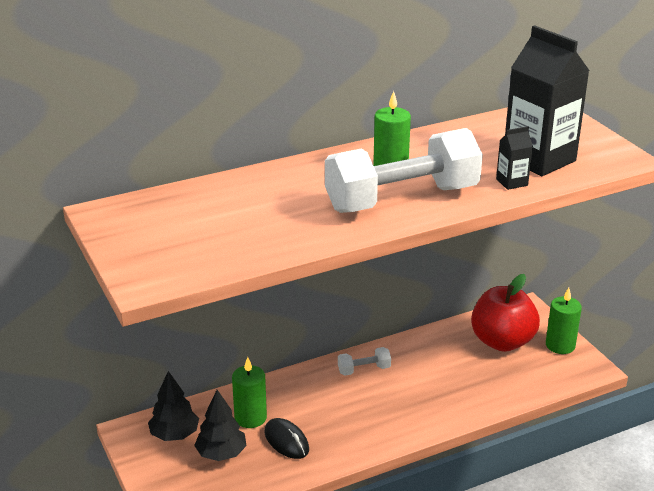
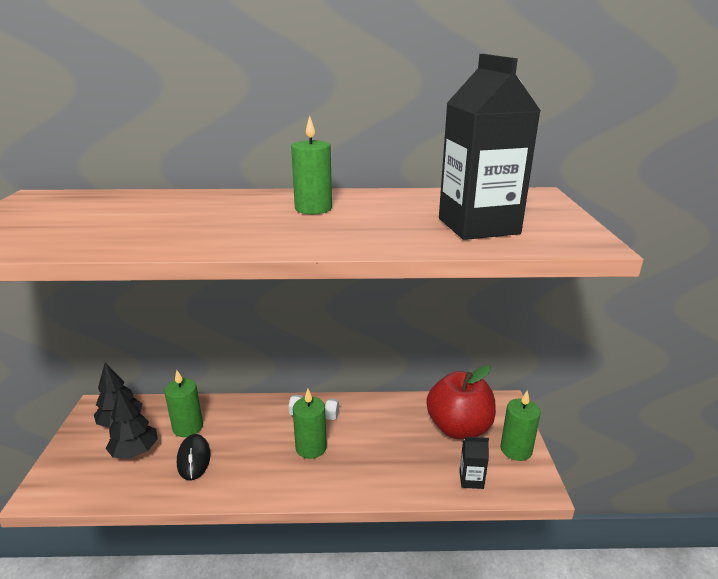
camera: 25 degrees right, 5 degrees down
(386, 398) = (311, 447): none -> green candle
(402, 199) = (285, 231): white dumbbell -> none
(512, 182) = (422, 239): black carton -> black carton (471, 479)

